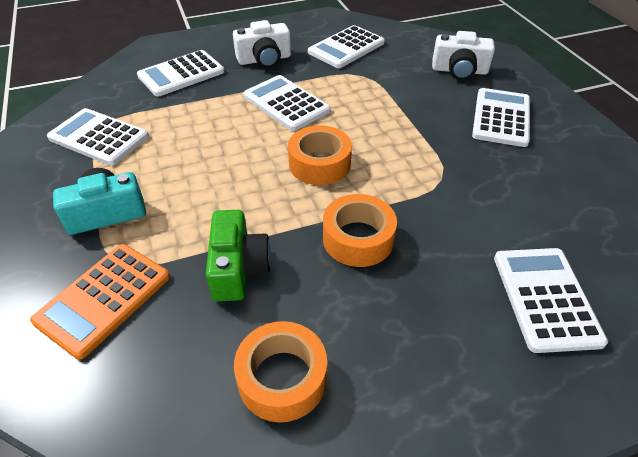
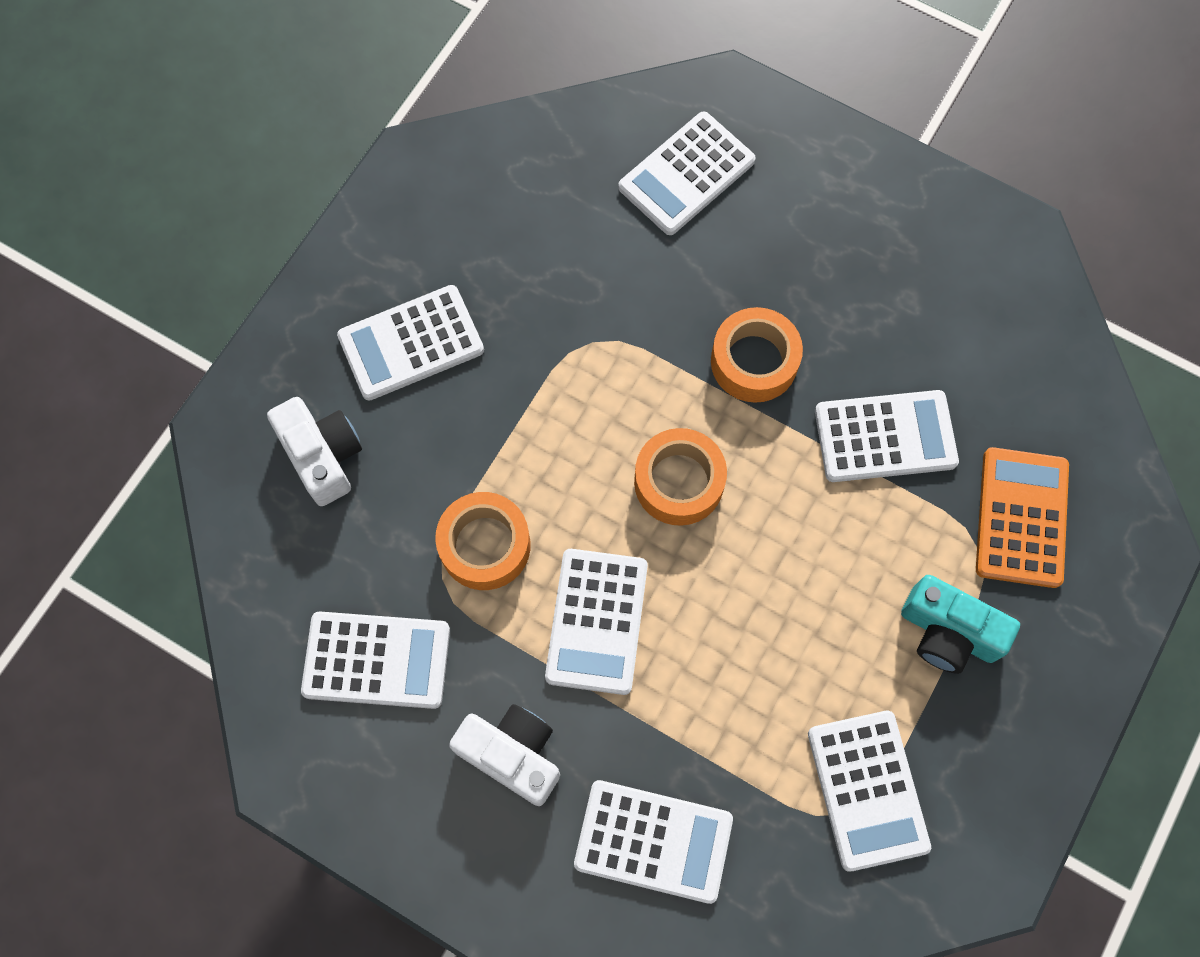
camera: 130 degrees left, 25 degrees up
(104, 299) = (1021, 517): orange calculator -> orange calculator turned 75 degrees counterclockwise
(238, 268) = (885, 436): green camera -> white calculator
(282, 378) = (943, 313): orange tape -> orange tape (485, 545)

